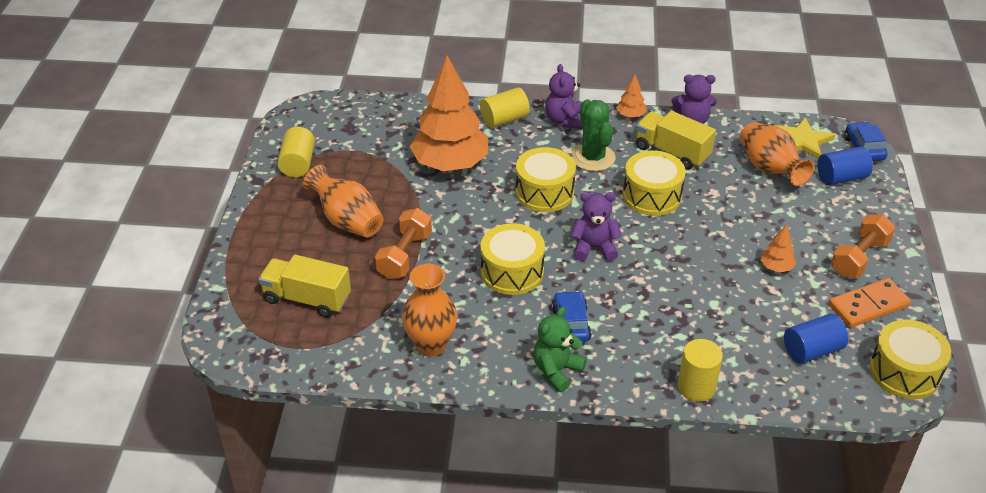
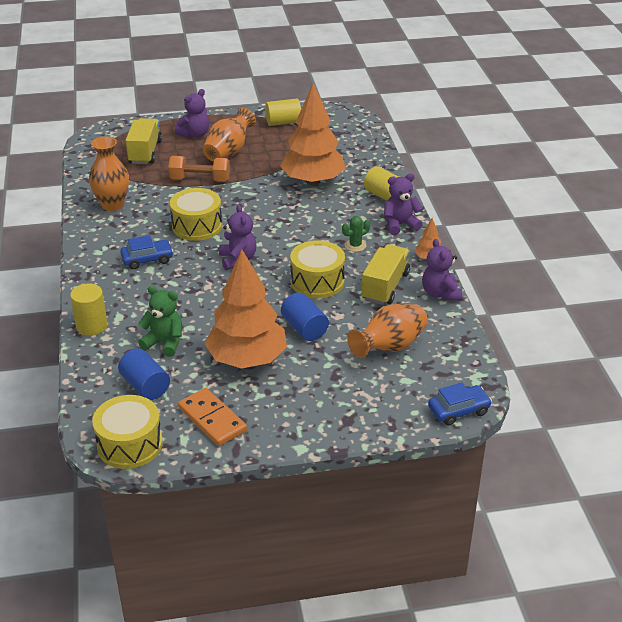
camera: 75 degrees right, 5 degrees down
(284, 245) = (195, 134): none -> purple teddy bear
(544, 192) = (297, 228): yellow drum -> none
(556, 371) = (97, 259): green teddy bear -> green teddy bear (164, 342)
(593, 158) = (355, 245): green cactus -> green cactus, size x0.55
(776, 267) = (247, 359): orange tree -> orange tree, size x2.45
(802, 141) = (448, 366): yellow star -> none
(841, 178) = (399, 395): blue cylinder -> blue cylinder (304, 328)
(859, 258) = (278, 411): orange dumbbell -> none

